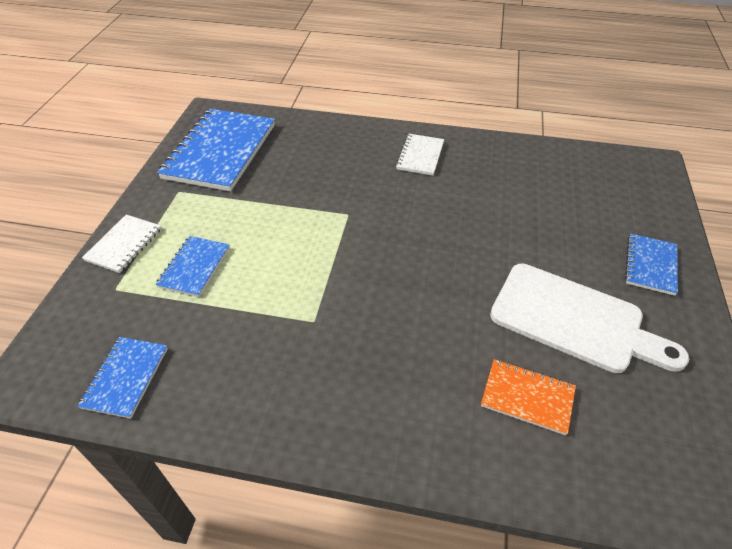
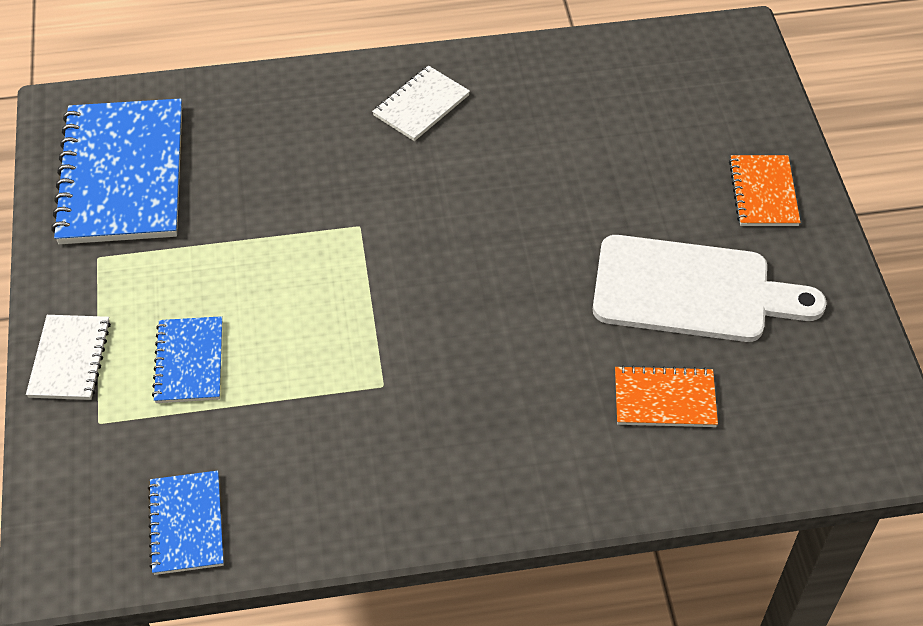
camera: 20 degrees left, 5 degrees up
(420, 156) = (421, 105): white notebook -> white notebook turned 45 degrees clockwise
(650, 265) = (763, 193): blue notebook -> orange notebook

